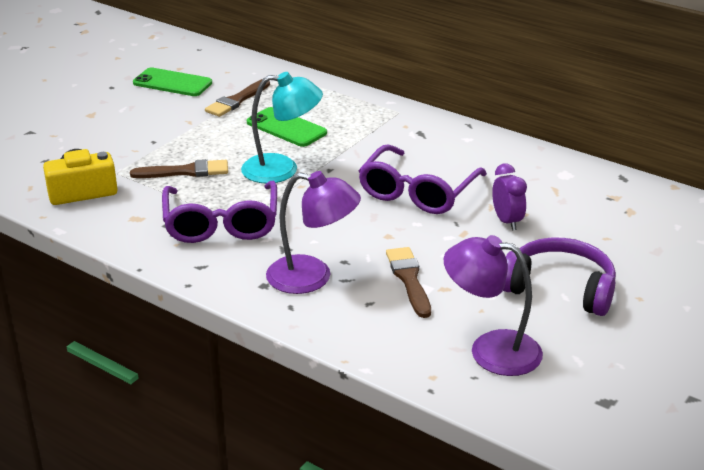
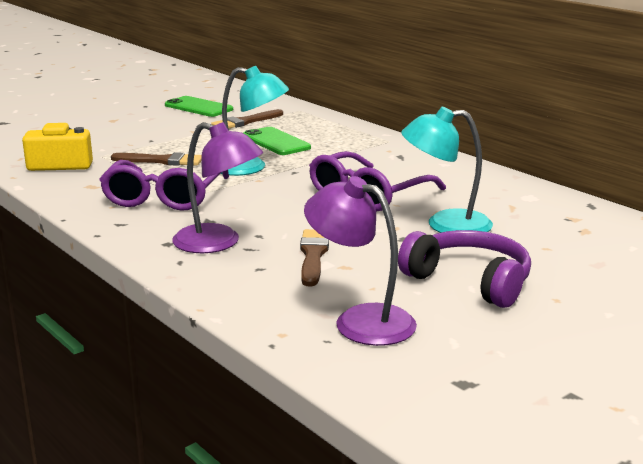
camera: 15 degrees right, 10 degrees down
(507, 221) = (445, 224): purple clock -> turquoise lamp

